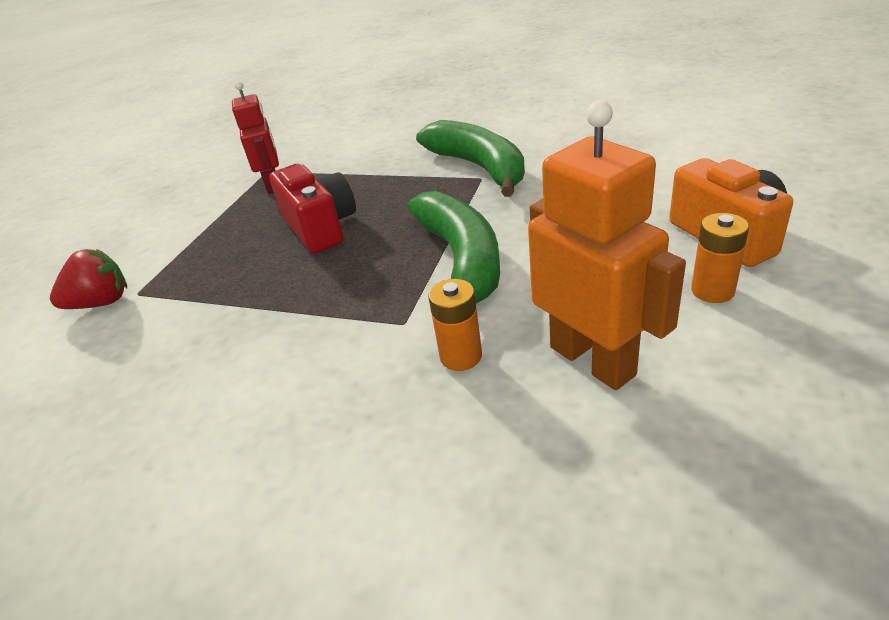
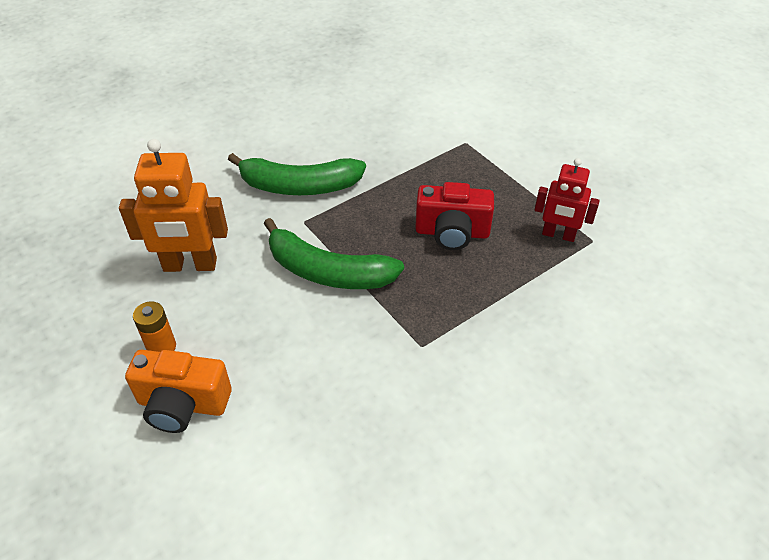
camera: 120 degrees right, 10 degrees up
(101, 303) = (471, 129): red strawberry -> none
(461, 356) = (253, 227): orange battery -> none
(479, 167) = (441, 356): green banana -> green banana (299, 186)

